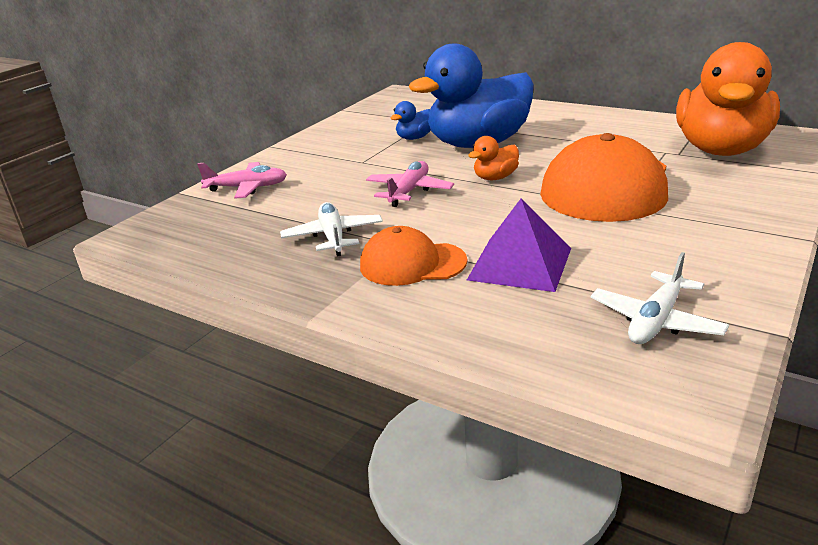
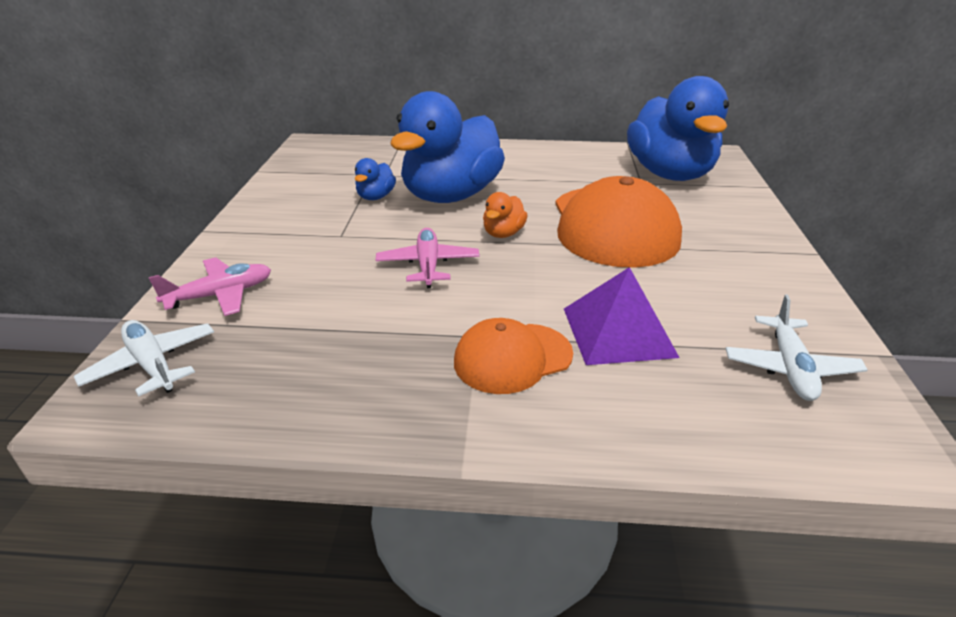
camera: 30 degrees left, 5 degrees up
(333, 237) = (391, 342): white plane -> white plane (152, 364)
(721, 149) = (670, 174): orange duck -> blue duck

